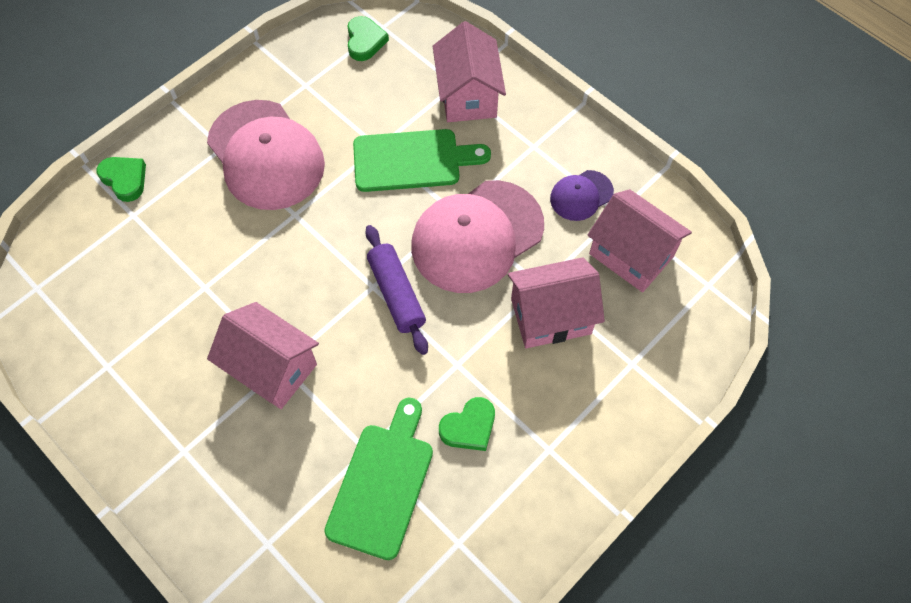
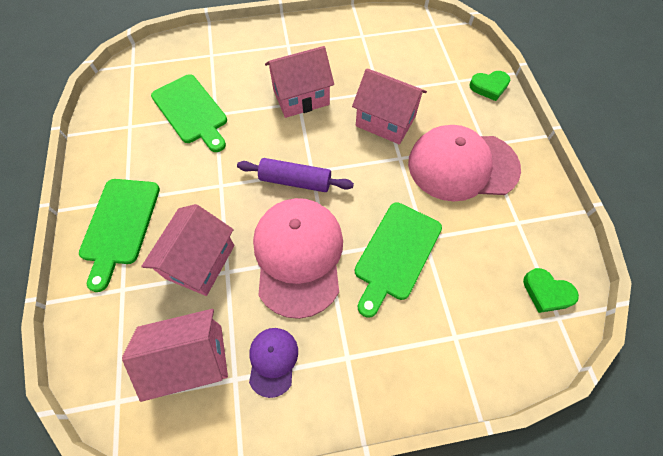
camera: 125 degrees right, 0 degrees up
(468, 95) = (436, 339): pink house -> pink house (385, 121)
(469, 427) = (179, 167): green heart -> none
(579, 427) = (119, 225): none -> green cutting board

